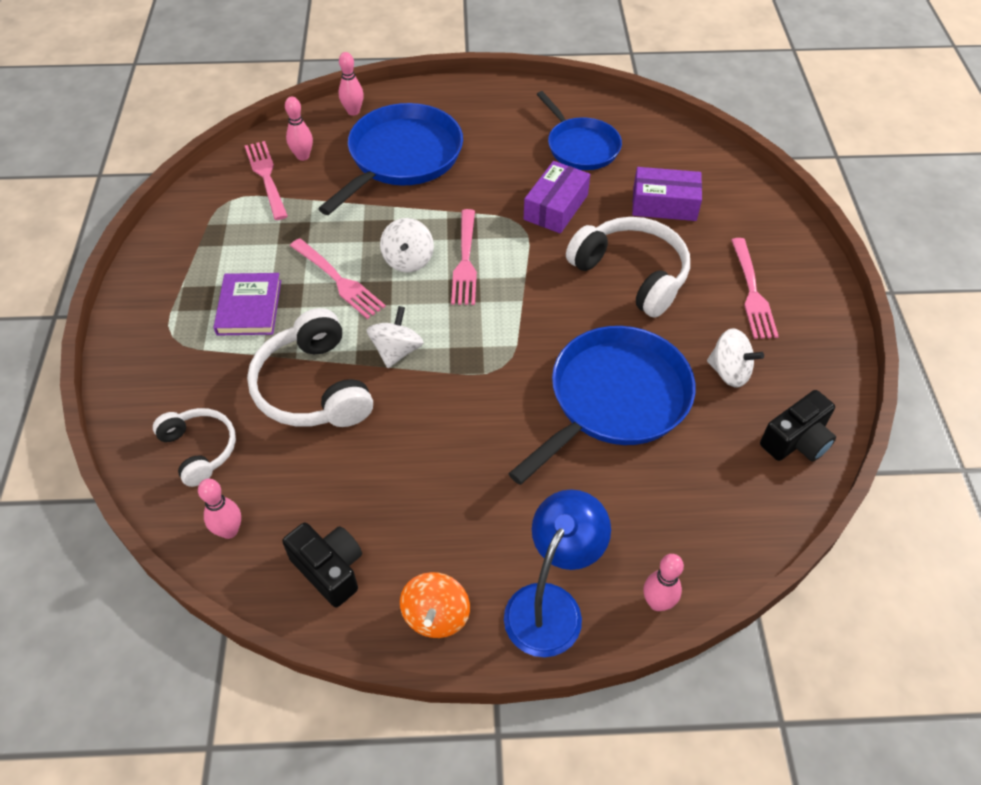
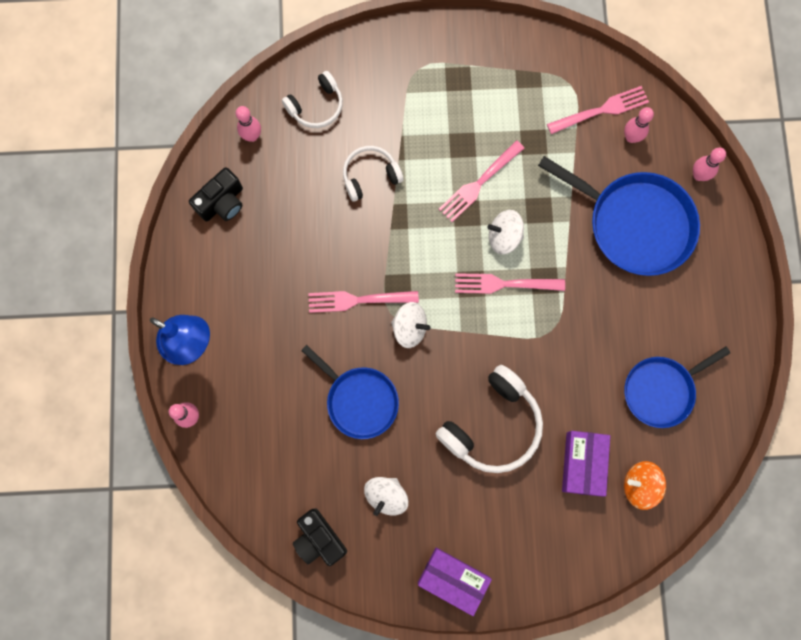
camera: 90 degrees right, 25 degrees up
(249, 307) = (448, 119): purple book -> none
(313, 387) = (370, 176): white headphones -> white headphones, size x0.61
(396, 351) = (406, 233): white spinning top -> white spinning top (409, 328)
(436, 616) = (187, 272): orange spinning top -> orange spinning top (639, 485)
(556, 207) = (574, 363): purple box -> purple box (453, 579)
(614, 399) = (359, 400): blue pan -> blue pan, size x0.65
(752, 292) = (474, 529): pink fork -> pink fork (358, 300)

